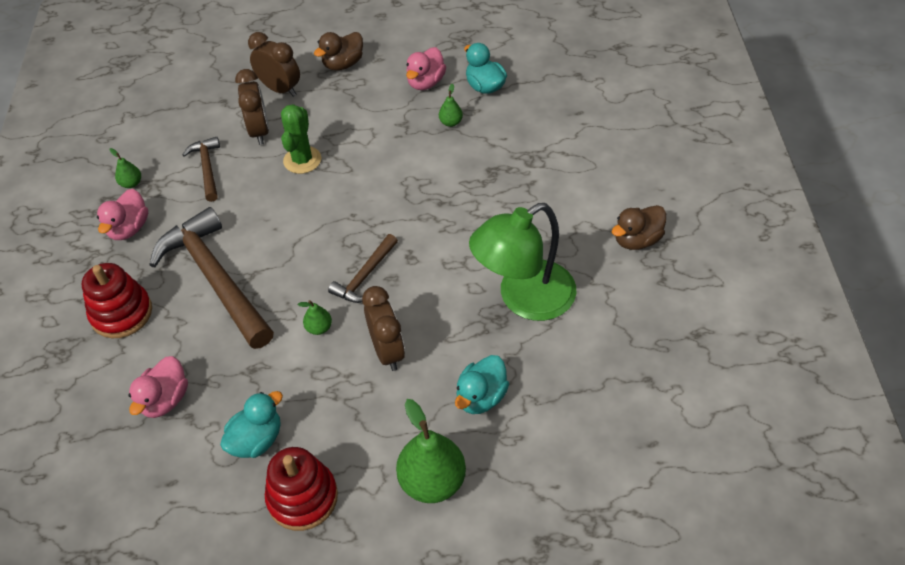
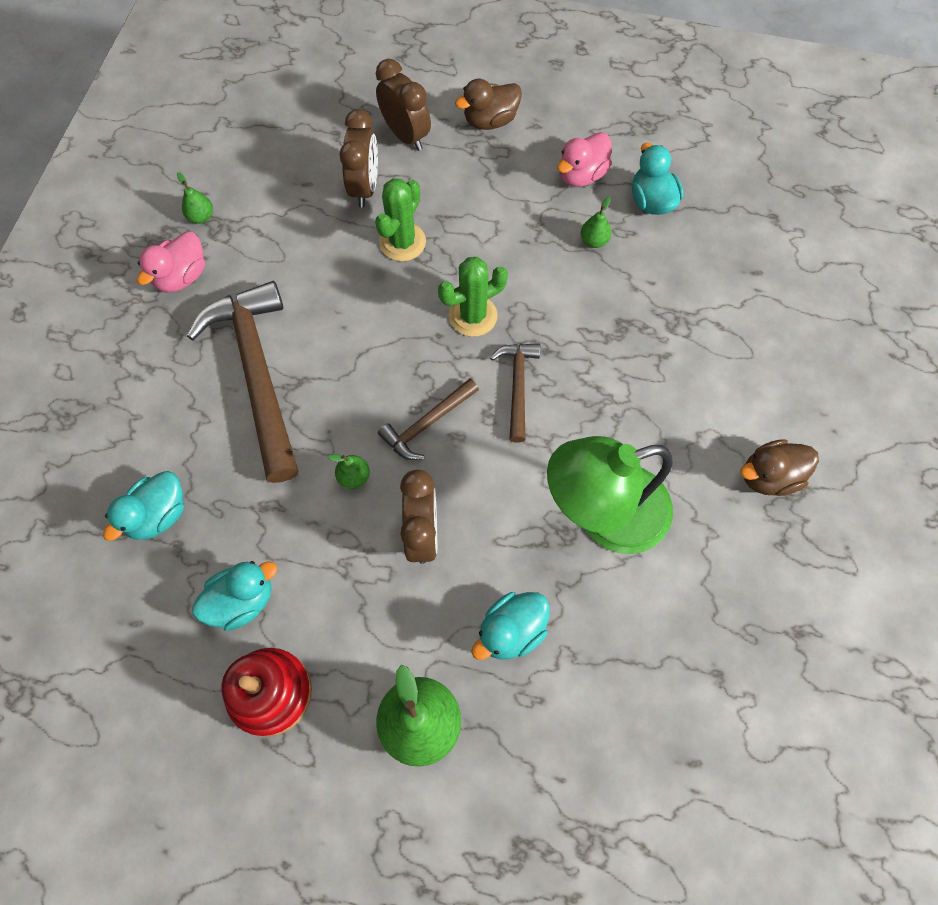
camera: 15 degrees right, 15 degrees up
(121, 313) = (143, 387): red stacking toy -> none
(165, 400) = (158, 515): pink duck -> turquoise duck
(207, 168) = (291, 221): brown hammer -> brown hammer (517, 386)
(375, 195) = (473, 316): none -> green cactus

